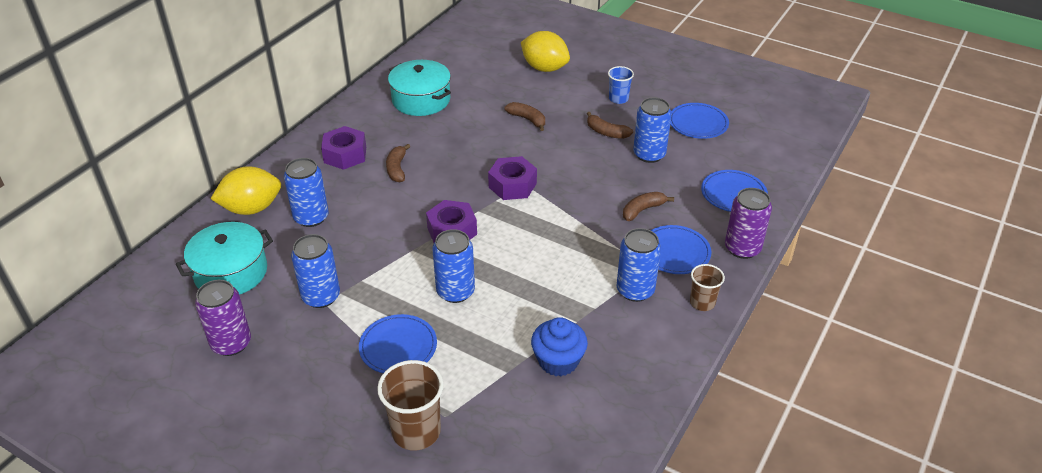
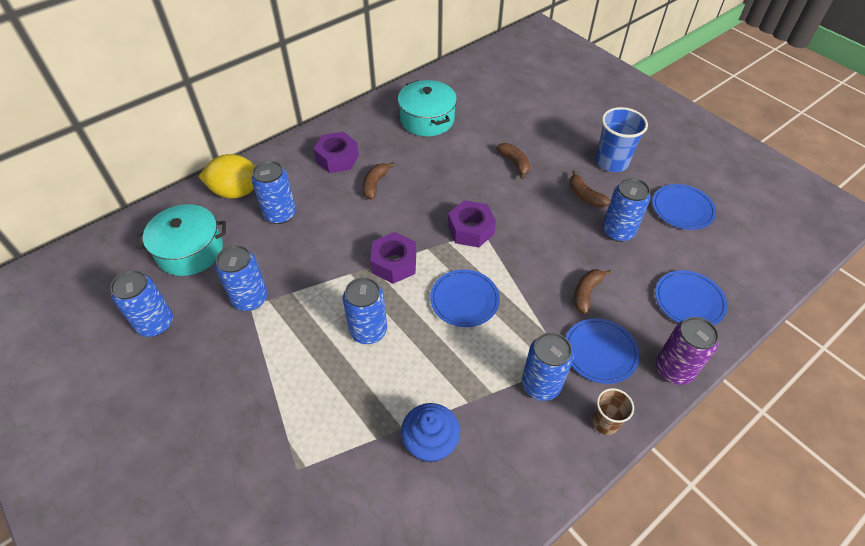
camera: 20 degrees right, 10 degrees up
(231, 343) = (155, 323): purple can -> blue can
(398, 347) = (291, 375): blue plate -> blue plate (464, 300)
(416, 431) = (263, 477): brown cup -> none
(544, 68) = (553, 113): yellow lemon -> none
(618, 99) = (611, 162): blue cup -> blue cup, size x1.68
(643, 210) = (586, 293): brown banana -> brown banana turned 45 degrees counterclockwise

